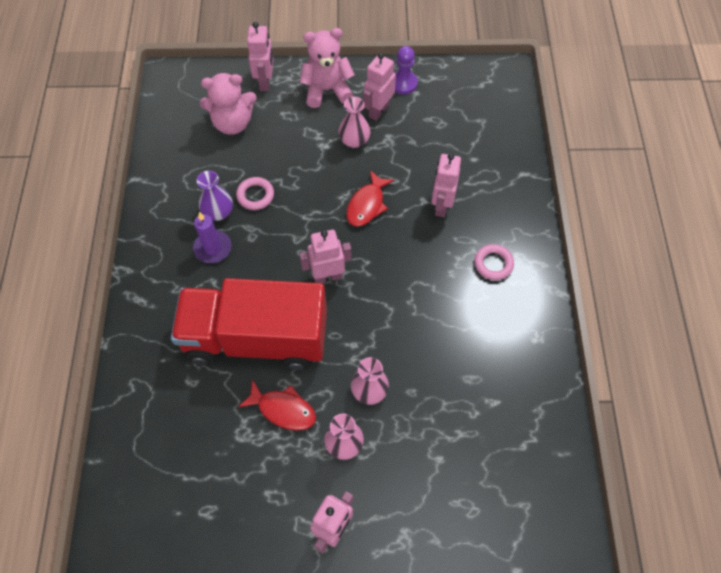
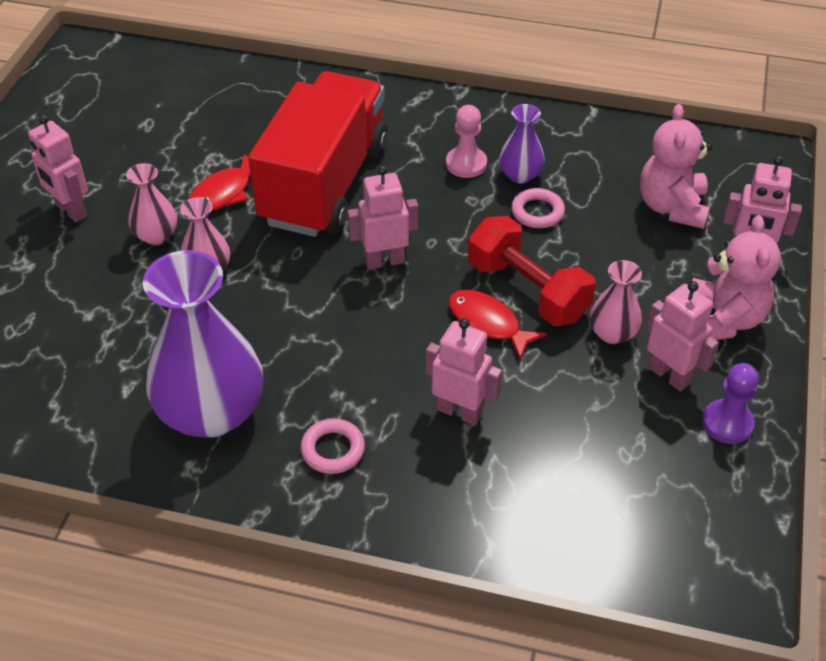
camera: 105 degrees right, 15 degrees down
(213, 248) = (466, 164): purple candle -> pink pawn
(327, 276) = (384, 261): pink robot -> pink robot turned 105 degrees counterclockwise
(331, 188) = (527, 290): none -> red dumbbell
(492, 341) = (212, 412): none -> purple vase

